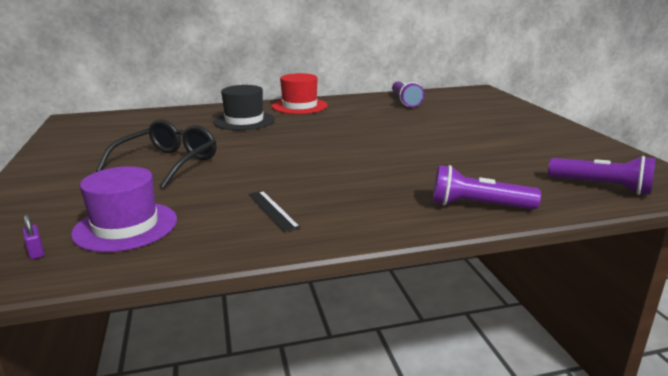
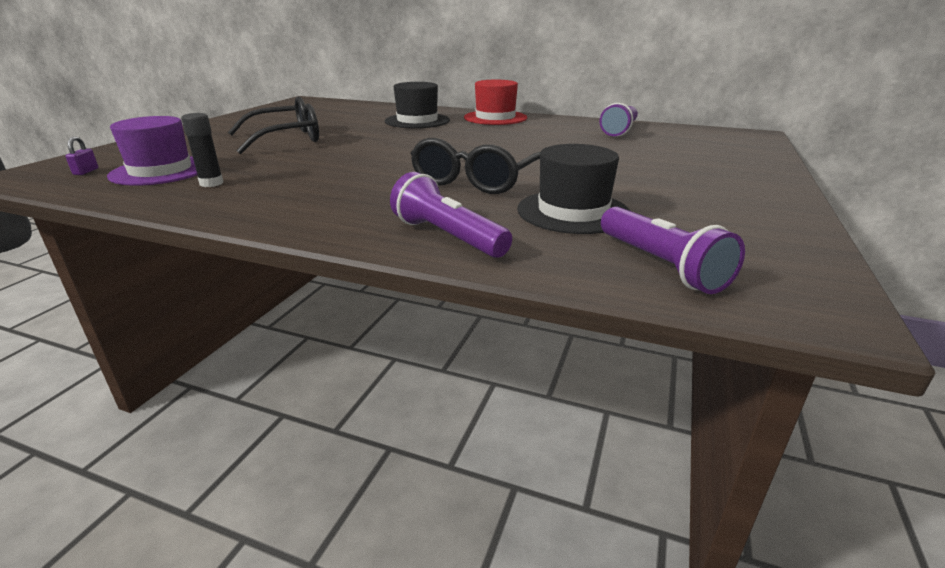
camera: 35 degrees right, 5 degrees up
(212, 222) = (211, 183): none -> black glue stick
(272, 210) = (268, 187): black ruler -> none
(404, 161) = (476, 180): none -> black glasses
(503, 168) = (573, 212): none -> black hat

